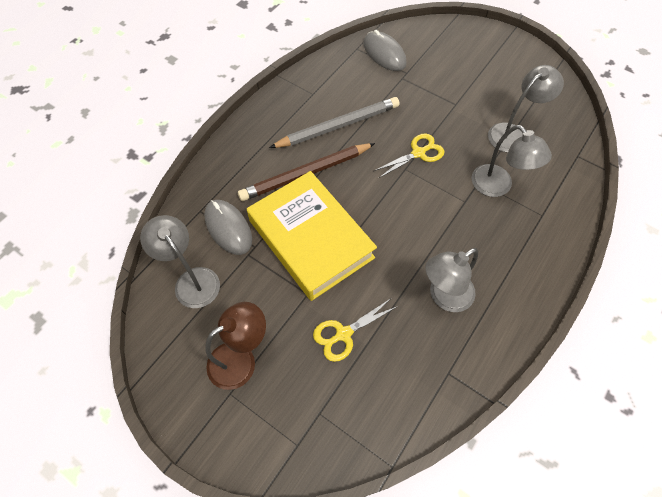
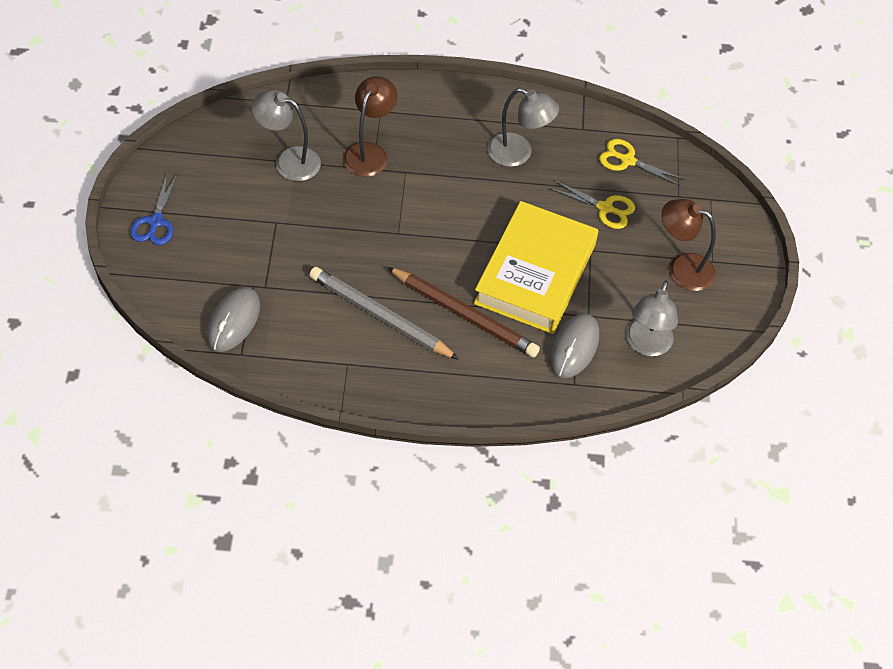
camera: 125 degrees left, 5 degrees down
(418, 153) = (369, 229): yellow scissors -> yellow scissors (627, 160)
(489, 46) = (155, 222): none -> blue scissors
(497, 187) = (369, 152): grey lamp -> brown lamp

